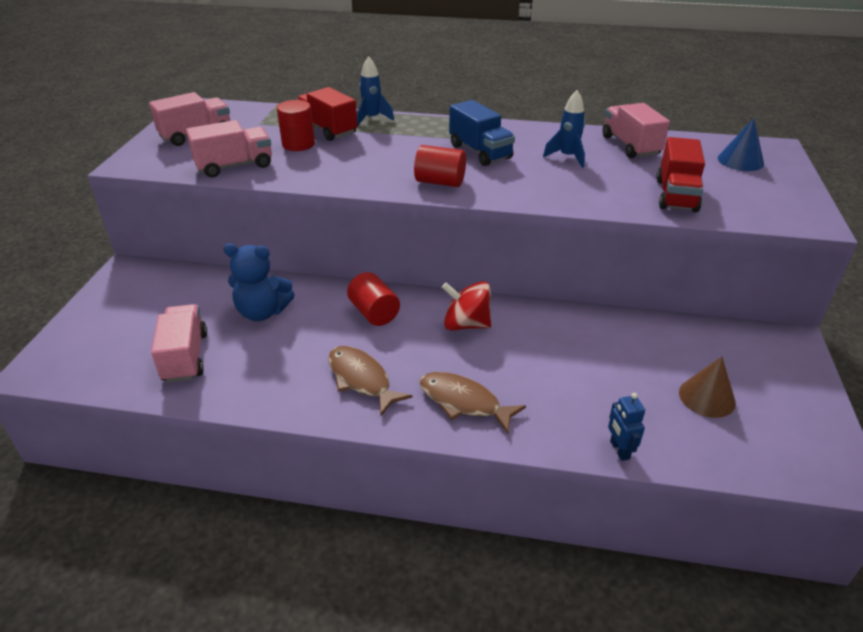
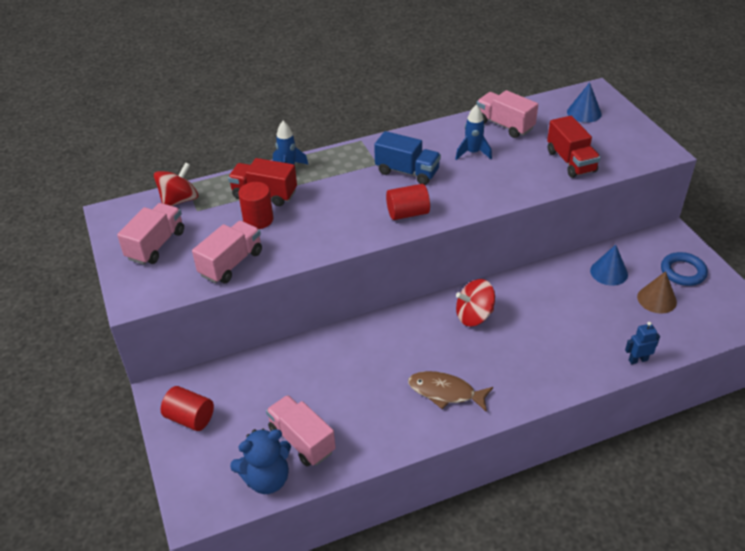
camera: 30 degrees left, 5 degrees up
(255, 113) = (179, 200): none -> red spinning top
(262, 312) = (320, 376): blue teddy bear -> blue teddy bear (267, 479)
(374, 313) = (403, 337): red cylinder -> red cylinder (190, 418)
(464, 402) = (525, 375): brown fish -> none
(619, 450) = (638, 360): blue robot -> blue robot turned 120 degrees clockwise
(667, 346) = (609, 272): none -> blue cone
(771, 383) = (683, 272): none -> blue ring

